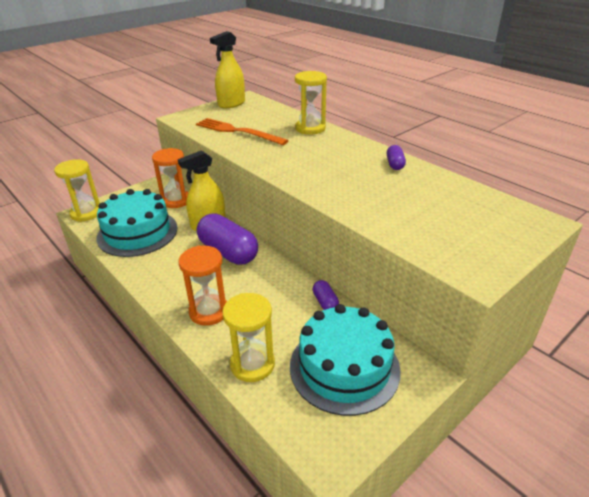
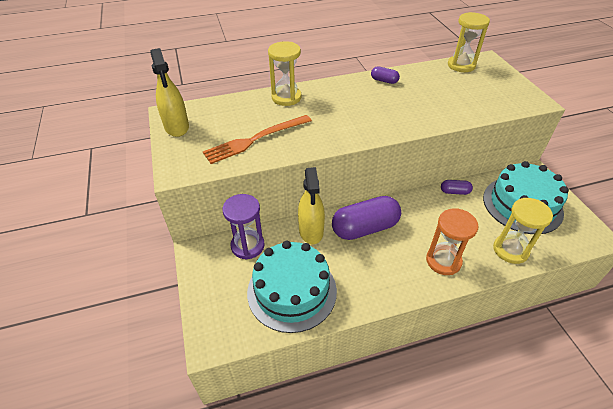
camera: 65 degrees left, 10 degrees up
(86, 213) = (215, 337): yellow hourglass -> yellow hourglass (461, 65)
(176, 200) = (247, 246): orange hourglass -> purple hourglass

